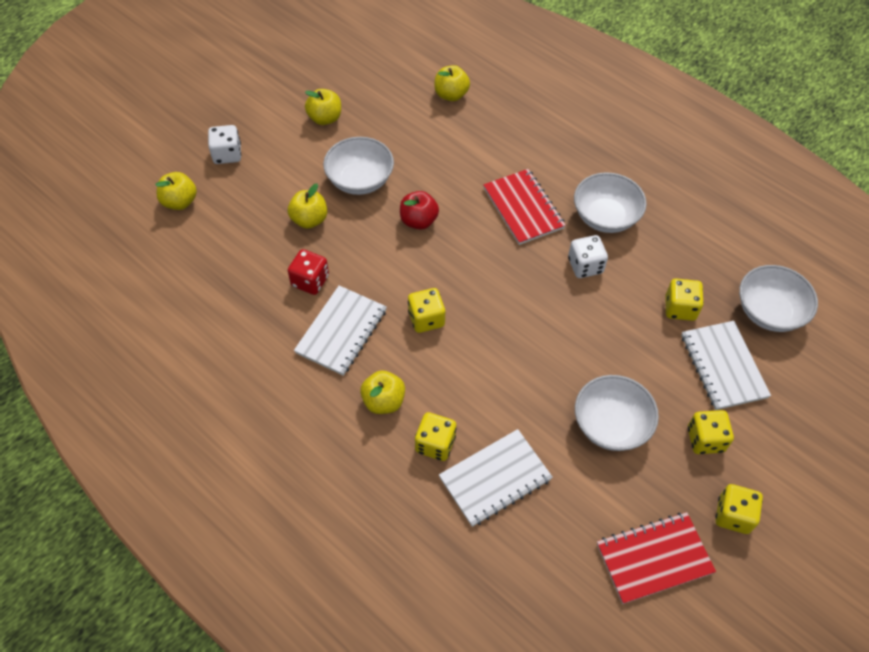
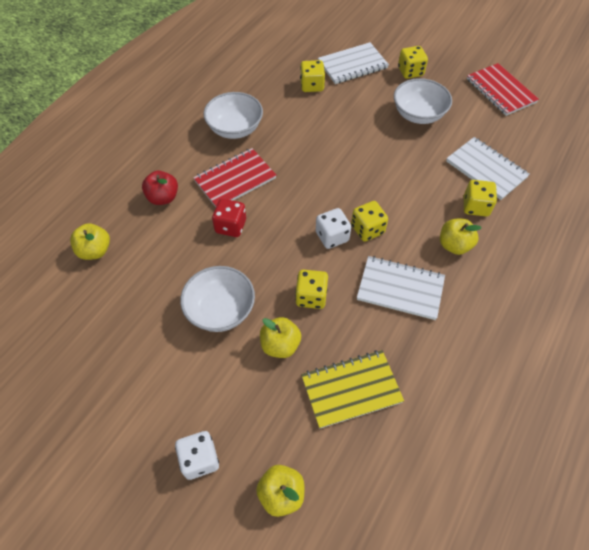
camera: 100 degrees left, 0 degrees up
(248, 265) = (351, 389): none -> yellow notebook
(310, 281) = (354, 327): red dice -> red dice (230, 226)
(325, 118) = (134, 363): yellow apple -> none
(418, 221) = (263, 252): red apple -> red apple (163, 198)
(585, 266) = (287, 137): white dice -> white dice (332, 237)
(733, 515) = (456, 60): yellow dice -> yellow dice (311, 296)
(769, 312) = (302, 45): white bowl -> none

